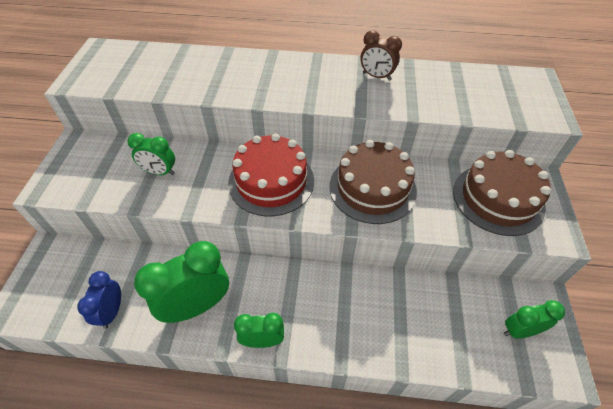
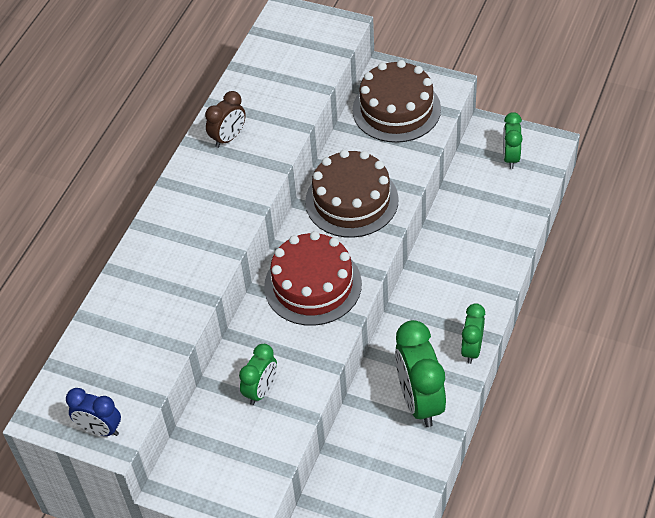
camera: 70 degrees left, 0 degrees up
(112, 312) = (405, 480): blue clock -> blue clock (100, 429)

